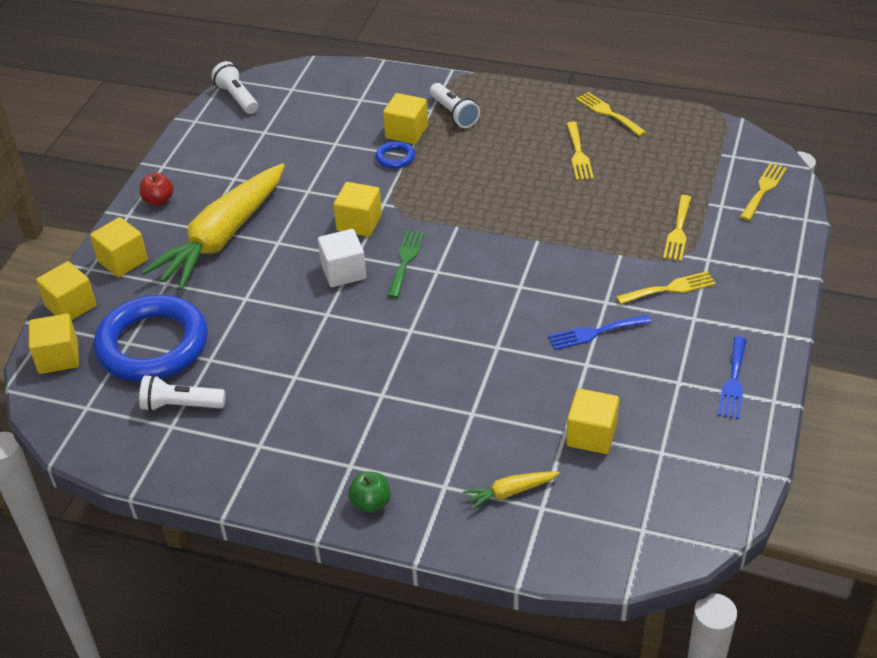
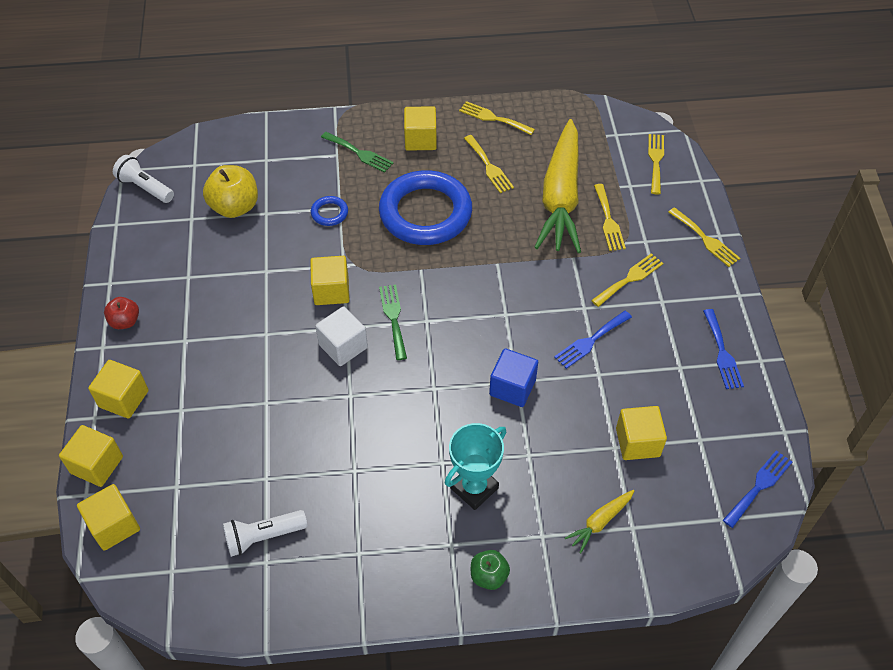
camera: 25 degrees left, 10 degrees up
(152, 345) = (202, 481): blue ring -> blue ring (425, 213)
(222, 237) = (210, 344): yellow carrot -> yellow carrot (560, 197)
(309, 132) = (235, 207): none -> yellow apple
(400, 425) = (474, 488): none -> turquoise trophy
(406, 132) = (326, 183): yellow cube -> yellow cube (420, 140)
(454, 114) = (359, 153): white flashlight -> green fork
(489, 351) = (512, 387): none -> blue cube
(701, 513) = (759, 486): none -> blue fork
(777, 274) = (705, 239): none -> yellow fork

